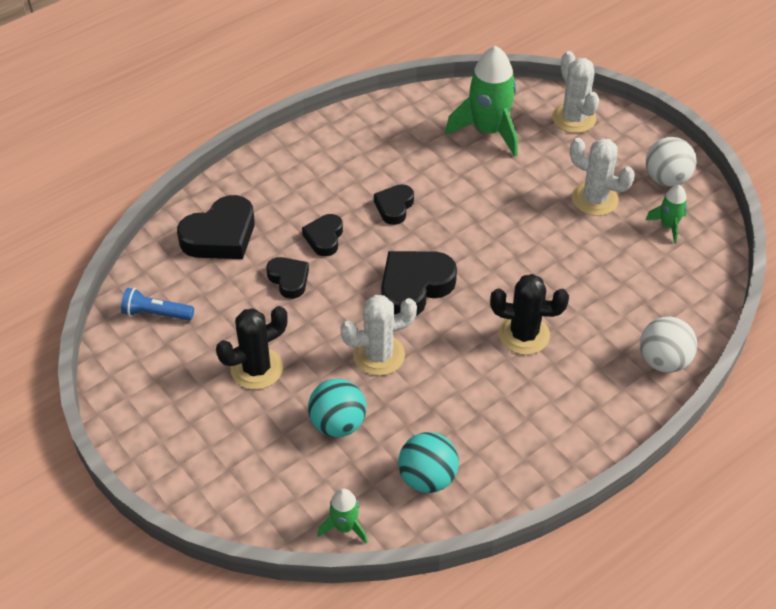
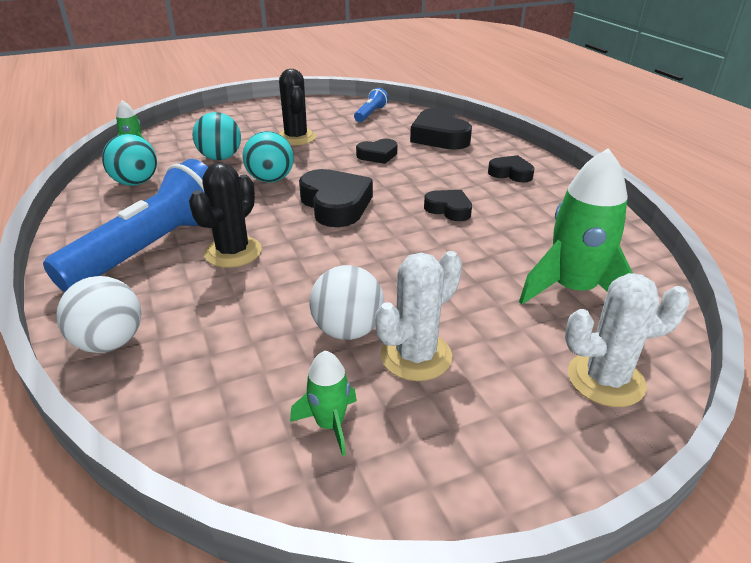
camera: 105 degrees right, 15 degrees down
(324, 238) = (419, 173): black heart -> black heart (511, 173)
(379, 355) = (271, 180): white cactus -> turquoise ball
(544, 394) = (153, 249): none -> blue flashlight
(666, 179) = (438, 458): white ball -> white ball (348, 330)

